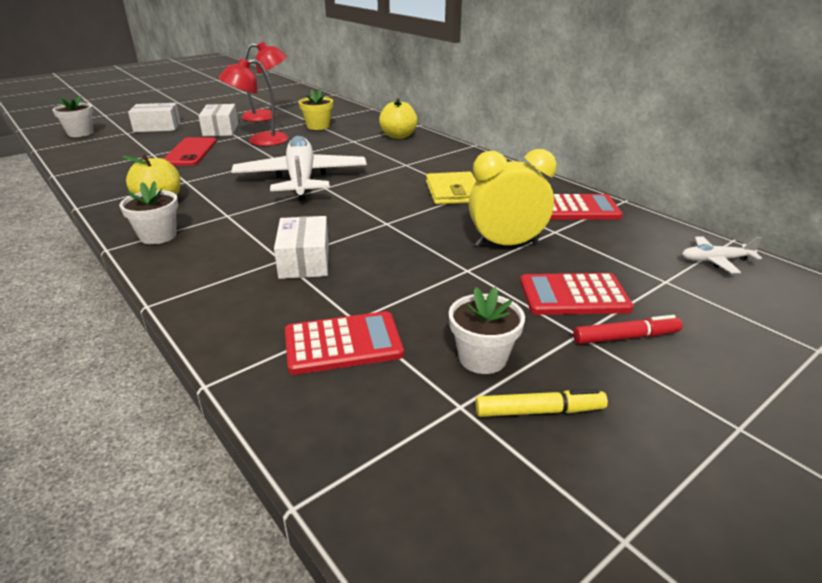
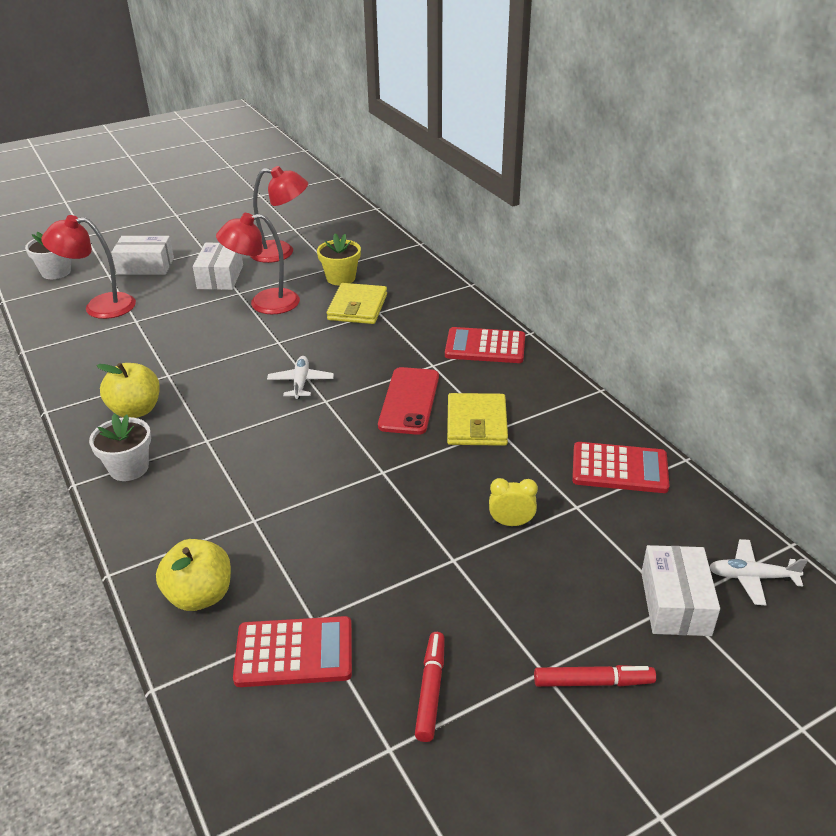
camera: 10 degrees right, 5 degrees up
(120, 148) = (100, 306): none -> red lamp
(190, 152) = (179, 320): red phone -> red phone (409, 401)
(301, 179) = (301, 382): white plane -> white plane, size x0.42
(304, 260) = (278, 525): white box -> white box (675, 603)
(336, 139) = (357, 307): none -> yellow wallet
(398, 136) = (438, 306): yellow apple -> yellow apple (200, 596)
(482, 358) = (430, 690): white flower pot -> red marker
(506, 244) = (511, 523): yellow clock -> yellow clock, size x0.50
(539, 411) = (465, 766): yellow marker -> none
(574, 295) = (559, 614): red calculator -> red calculator (485, 346)

